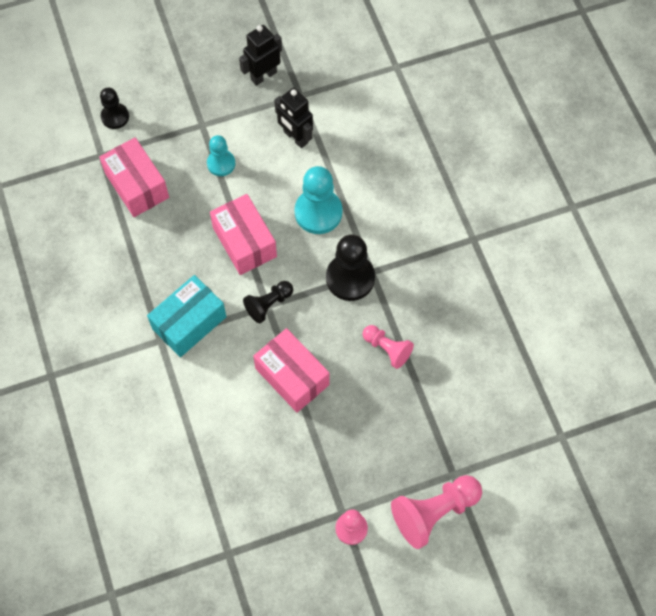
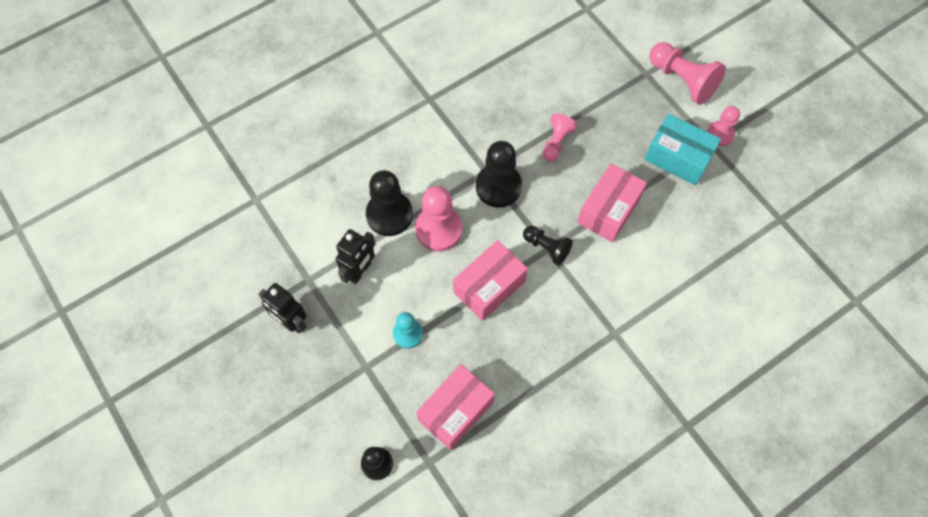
camera: 105 degrees left, 0 degrees up
(189, 323) = (589, 312): turquoise box -> turquoise box (678, 157)
(318, 212) = (438, 229): turquoise pawn -> pink pawn
(347, 173) = (389, 214): none -> black pawn

